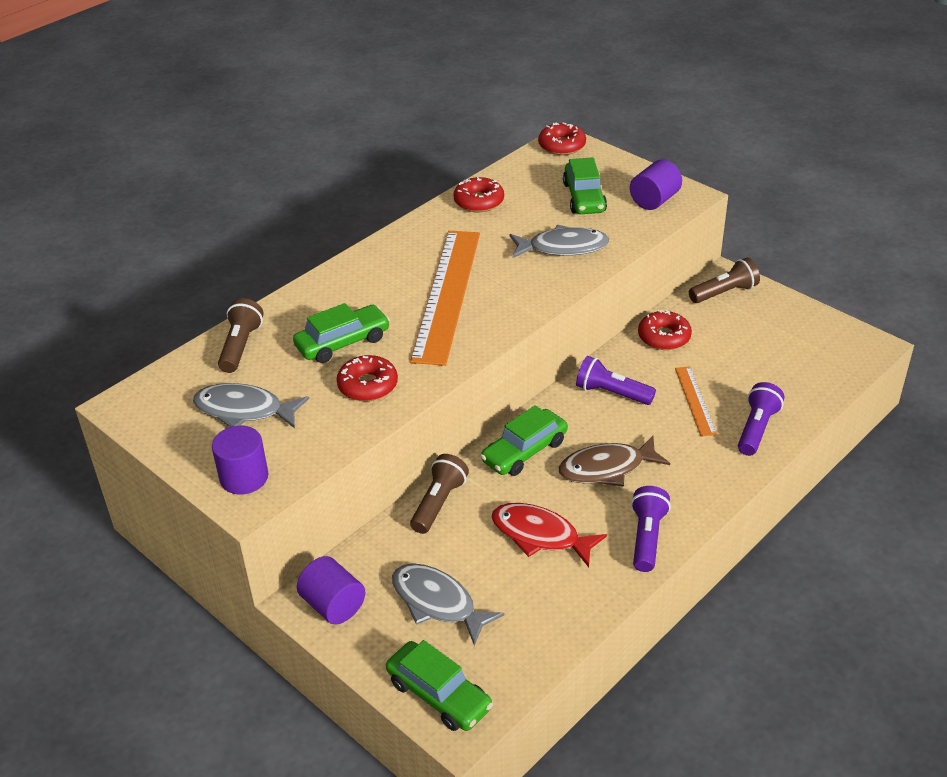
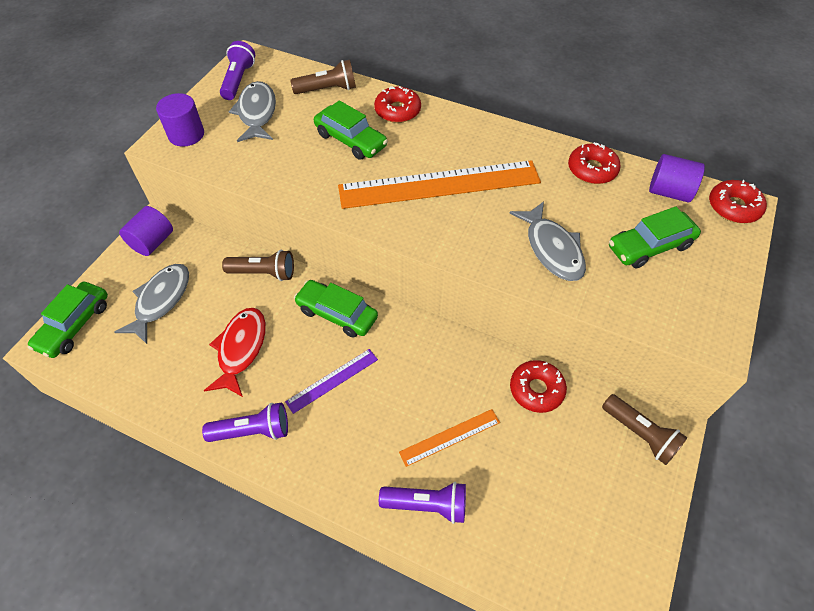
camera: 70 degrees right, 15 degrees up
(368, 385) = (302, 169): red donut -> red donut (397, 111)
(607, 468) = (332, 380): brown fish -> purple ruler
(612, 393) = (434, 362): purple flashlight -> purple flashlight (238, 80)
(654, 200) = (684, 309): purple cylinder -> purple cylinder (669, 192)

